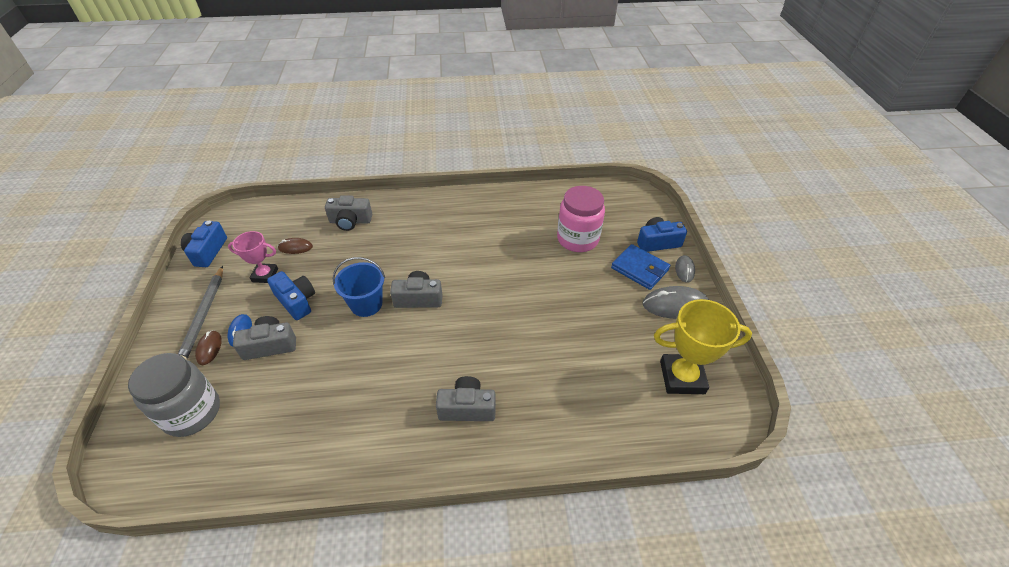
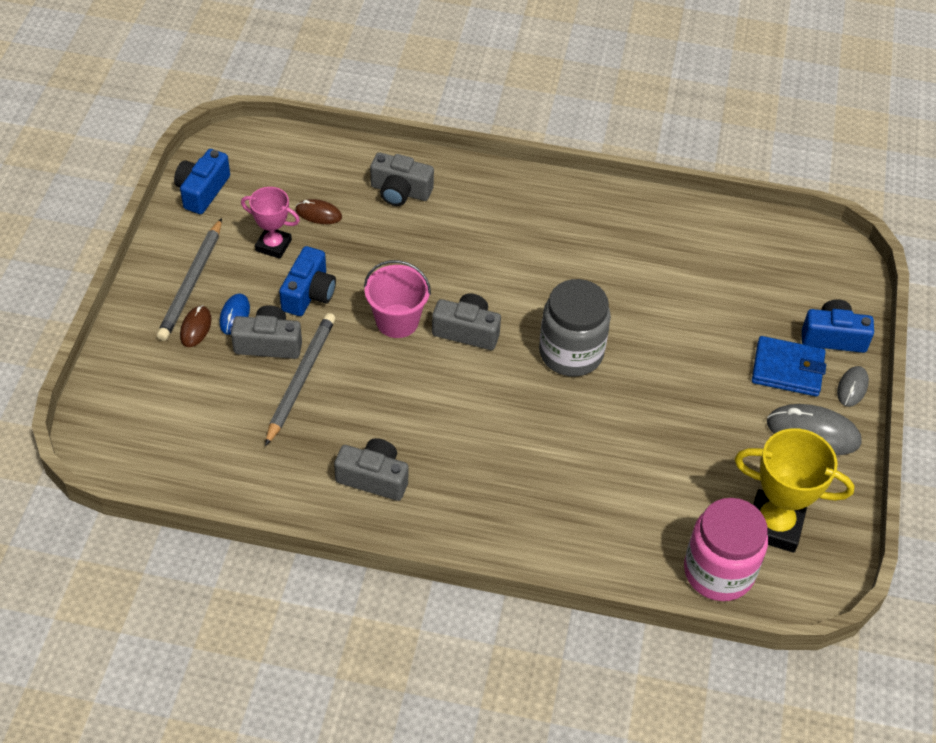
camera: 15 degrees right, 5 degrees up
(192, 412) = (171, 400): grey jar -> grey jar (571, 353)
(296, 301) = (309, 293): blue camera -> blue camera turned 45 degrees clockwise
(300, 366) = (301, 379): none -> grey pencil
(366, 304) = (397, 321): blue bucket -> pink bucket
(467, 408) = (490, 485): grey camera -> grey camera (373, 478)
(577, 239) = (717, 301): pink jar -> pink jar (718, 571)
(639, 269) = (787, 369): blue wallet -> blue wallet turned 45 degrees counterclockwise

